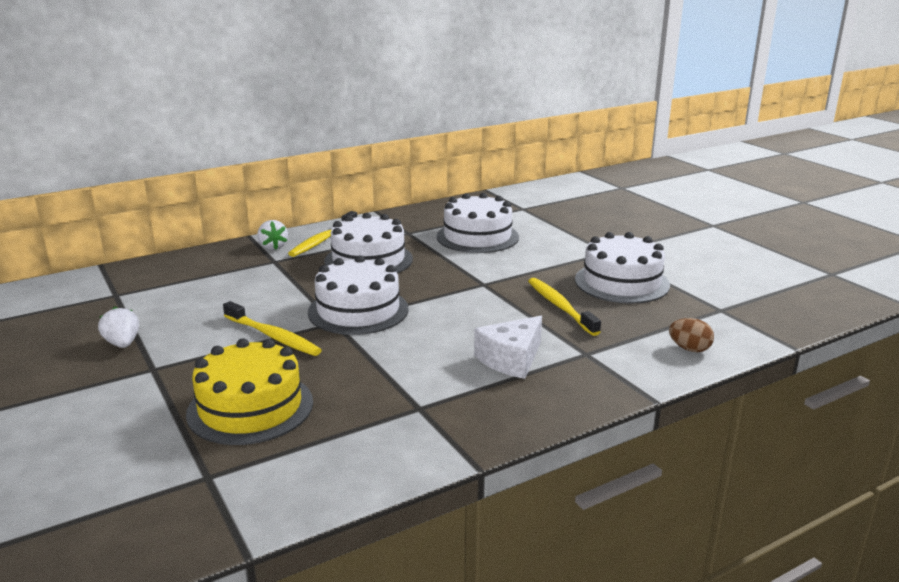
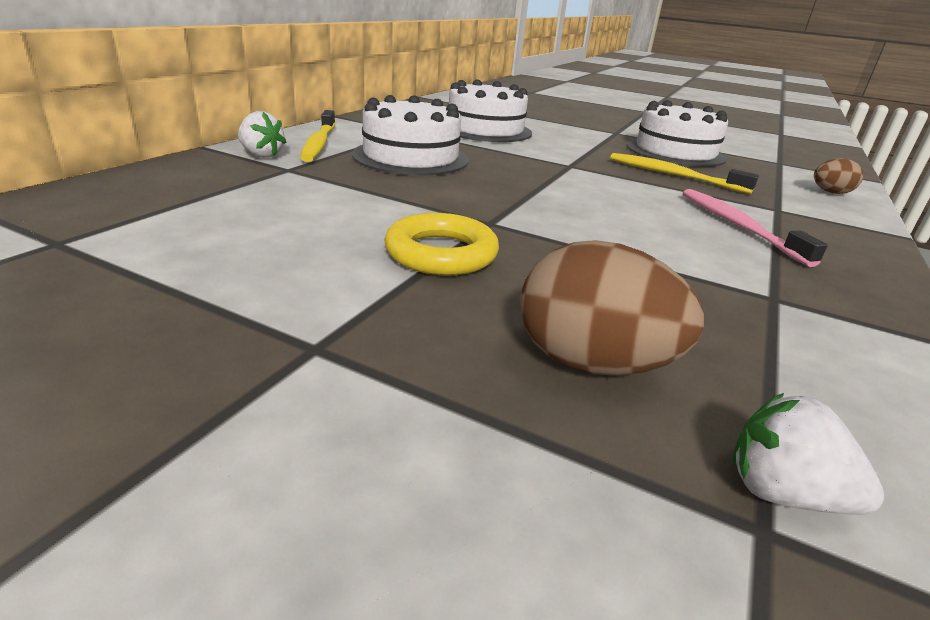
camera: 35 degrees left, 5 degrees up
(122, 344) = (184, 318): white strawberry -> white strawberry (783, 493)
(250, 407) = (592, 363): yellow cake -> brown egg
(273, 336) = (441, 253): yellow toothbrush -> yellow ring
(358, 310) = (494, 206): white cake -> none
(511, 359) = (738, 226): white cheese -> pink toothbrush

